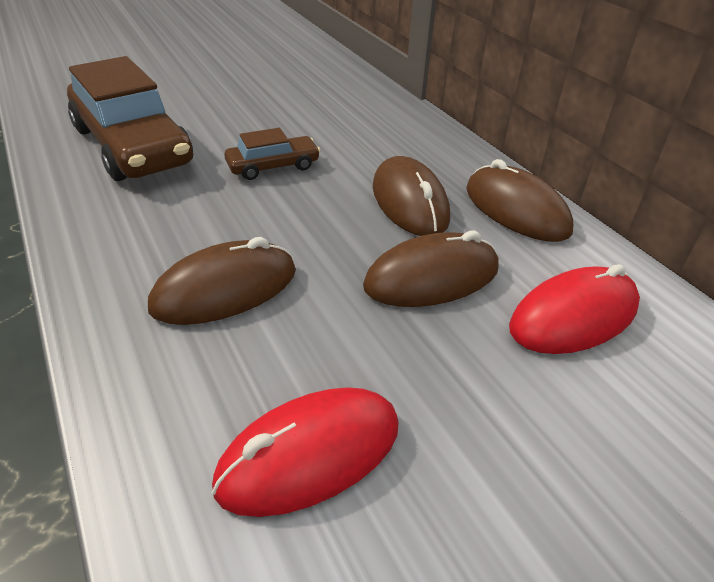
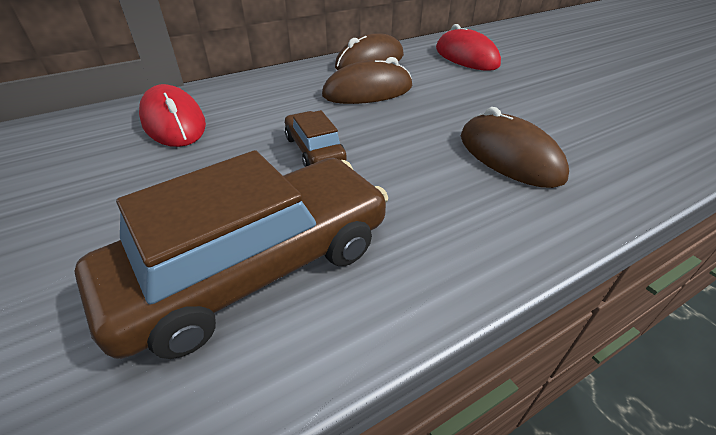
camera: 90 degrees left, 0 degrees up
(310, 455) = (616, 118): red mouse -> red mouse (173, 122)
(432, 278) = (453, 87): brown mouse -> none

